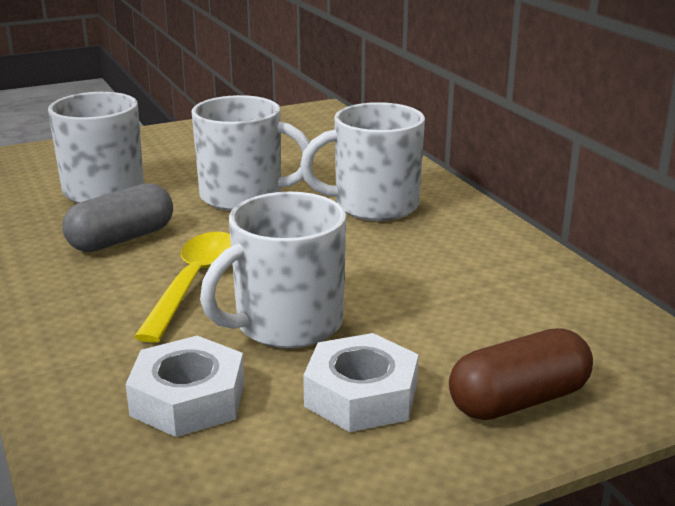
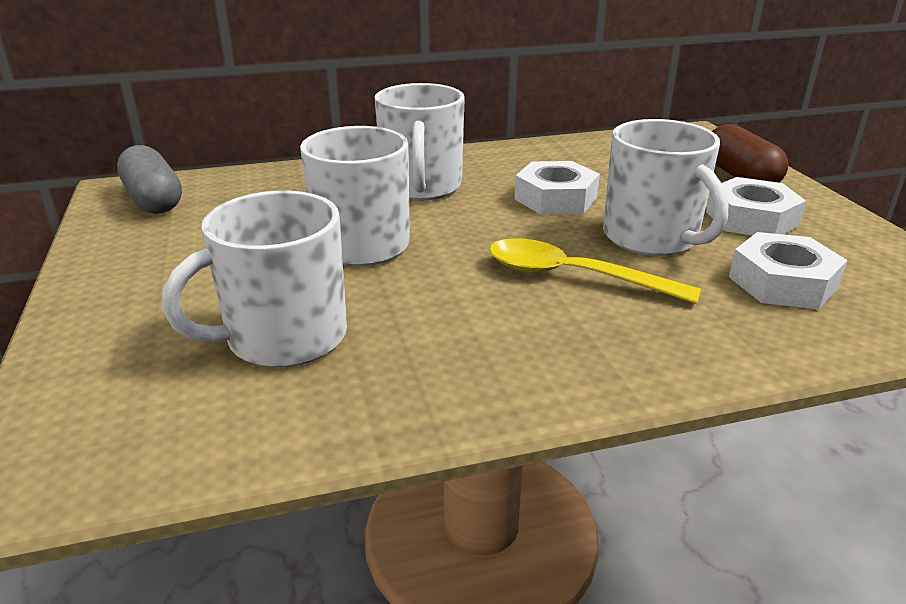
camera: 80 degrees left, 5 degrees up
(121, 239) = (455, 319): grey capsule -> grey capsule (154, 200)
(373, 270) = (555, 198): none -> white nut

